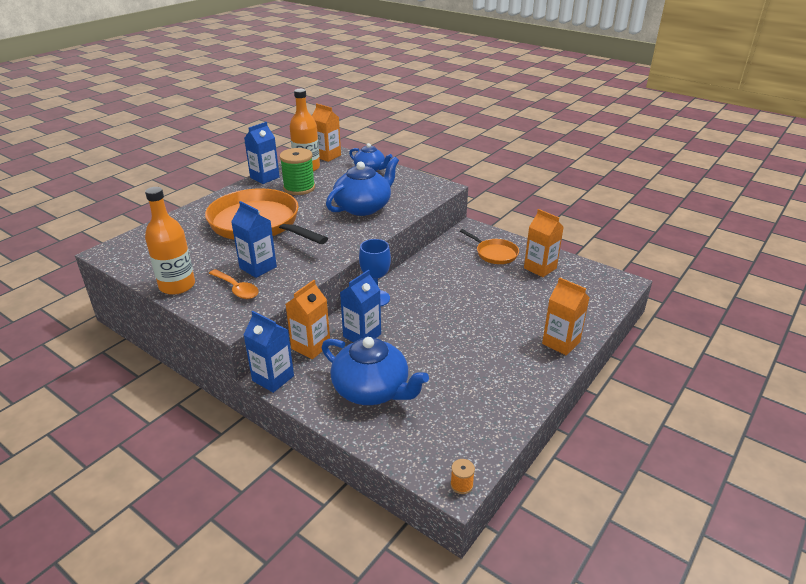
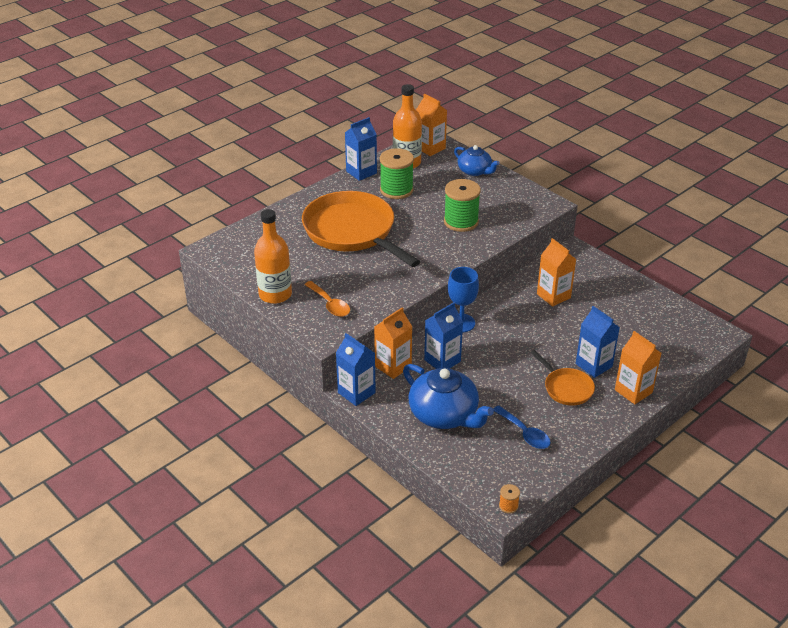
camera: 10 degrees right, 5 degrees up
(258, 267) = (350, 283): blue carton -> blue carton (593, 365)
(363, 207) = (461, 222): blue teapot -> green spool
(461, 399) = (524, 433): none -> blue spoon
(494, 253) = (593, 285): orange pan -> orange pan (566, 388)
(540, 268) = (636, 307): orange carton -> orange carton (553, 296)

